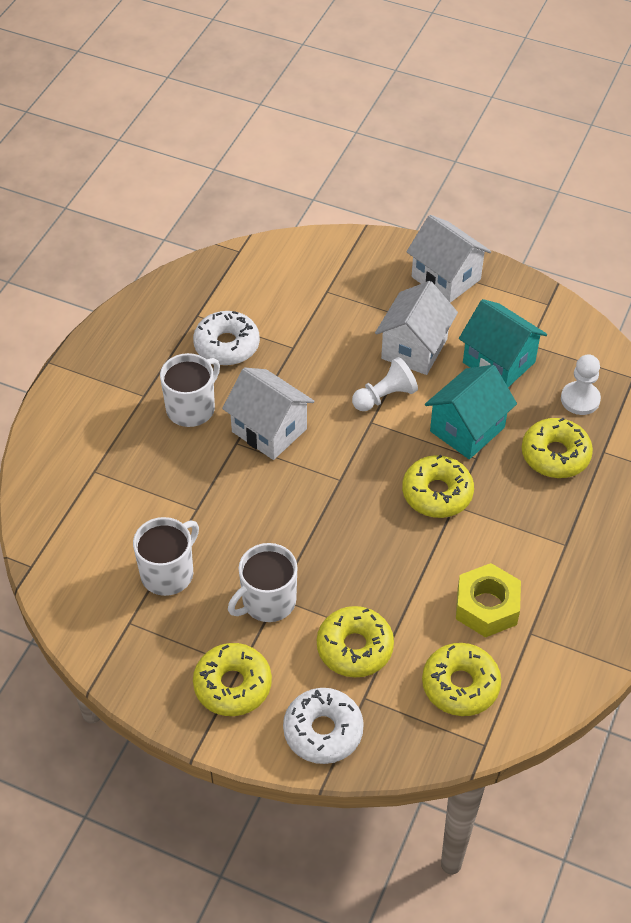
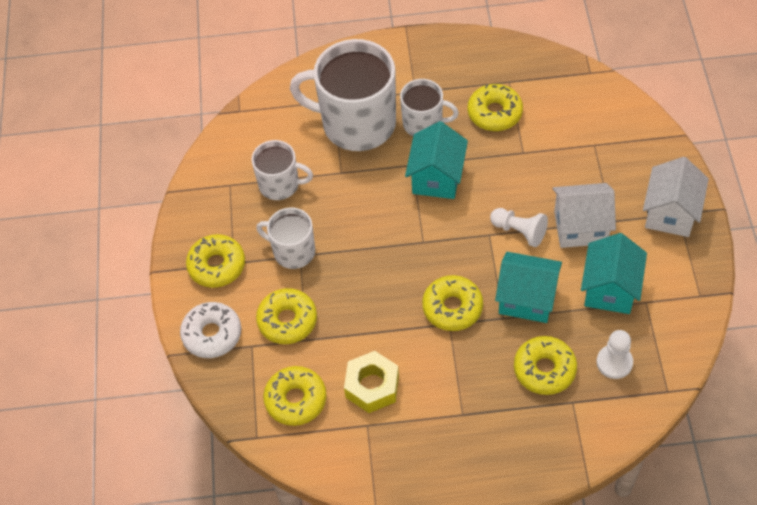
camera: 65 degrees right, 5 degrees up
(143, 465) = (356, 123): none -> white mug
(227, 345) = (494, 113): white donut -> yellow donut
(269, 430) = (436, 178): white house -> turquoise house

